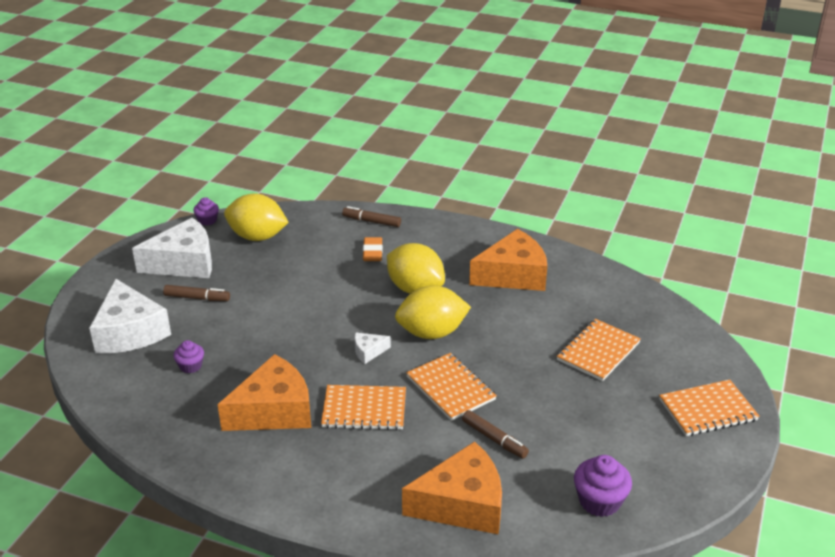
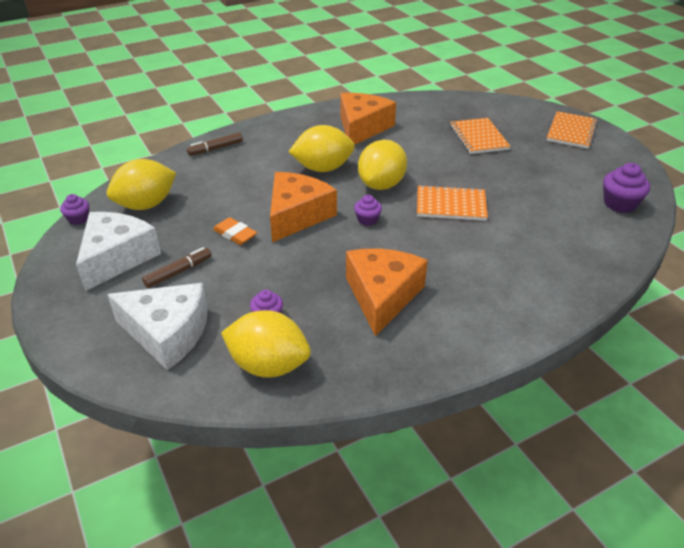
camera: 50 degrees left, 5 degrees up
(140, 395) = (268, 365): none -> yellow lemon
(364, 409) = (431, 252): orange notebook -> none
(368, 352) = (367, 219): white cheese -> purple cupcake
(372, 252) = (253, 165): orange eraser -> orange eraser (235, 234)
(462, 504) = (576, 256): orange cheese -> orange cheese (297, 215)
(494, 439) = (523, 213): brown marker -> none

